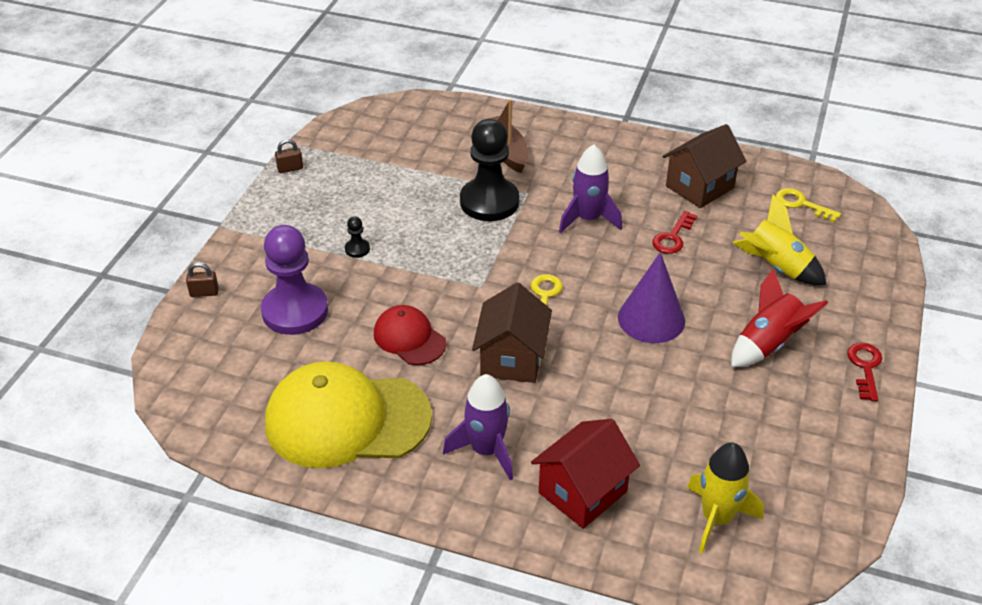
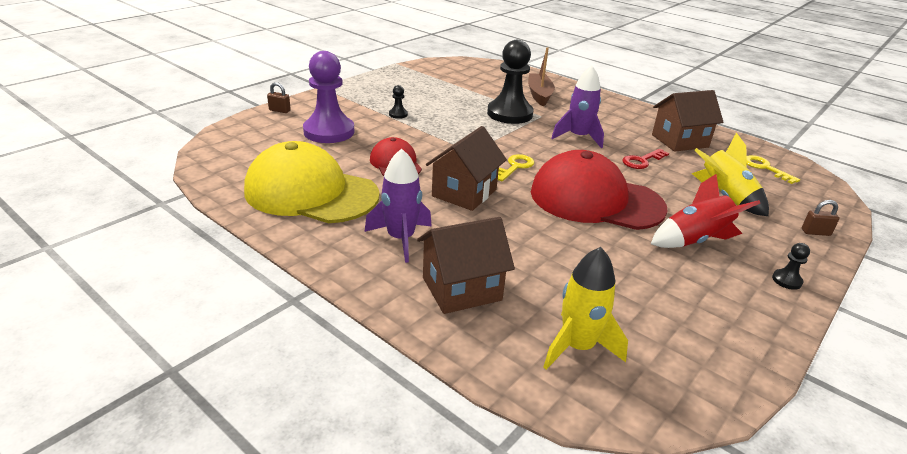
camera: 20 degrees right, 10 degrees down
(290, 169) = (387, 73): brown padlock -> brown padlock (815, 232)
(582, 492) = (461, 289): red house -> brown house
(651, 319) = (595, 200): purple cone -> red cap
(865, 367) = (786, 280): red key -> black pawn

